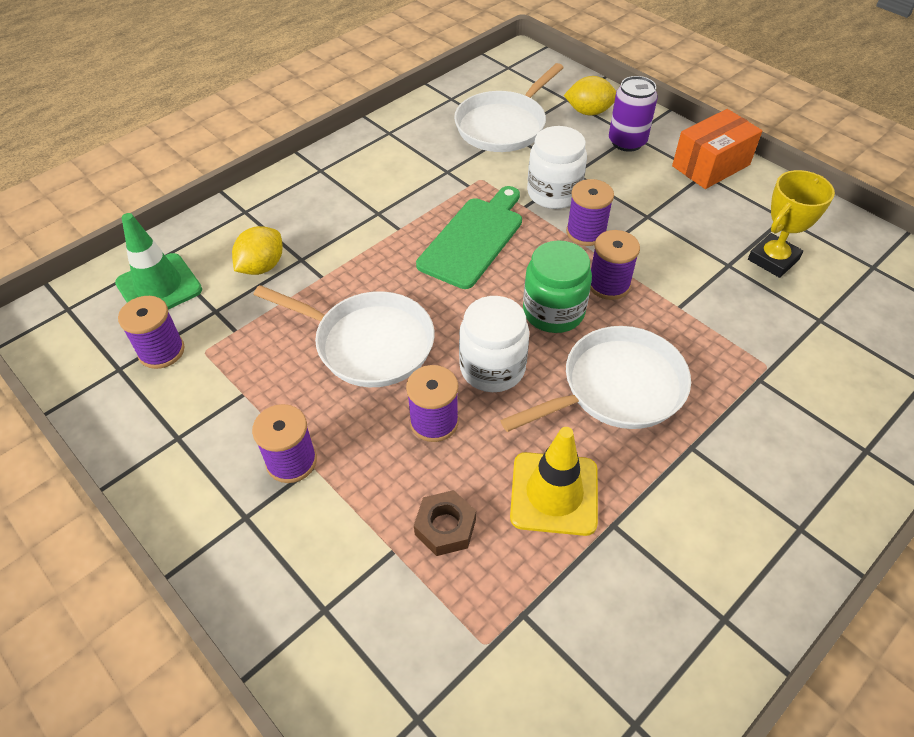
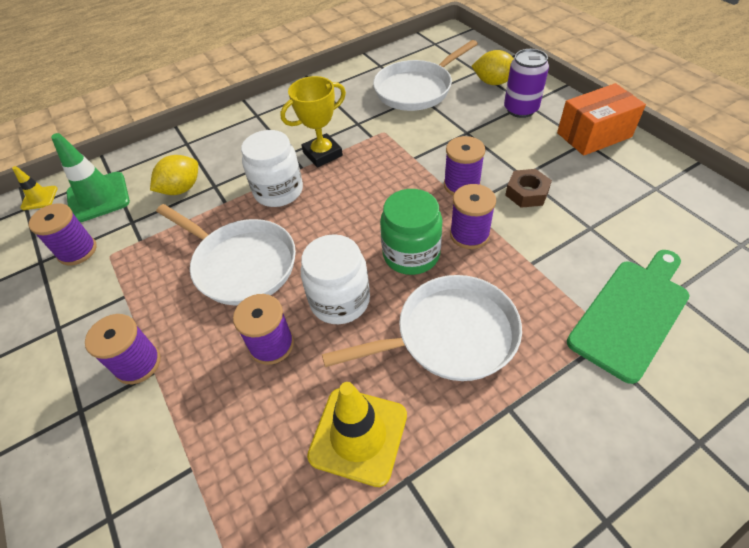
camera: 15 degrees right, 0 degrees up
(80, 295) = (39, 198): none -> yellow traffic cone
(445, 527) = (246, 452): brown nut -> brown nut (526, 193)
(474, 239) = (361, 182): green cutting board -> green cutting board (631, 313)
(553, 193) = (442, 148): white jar -> white jar (278, 191)
(773, 259) = (636, 227): yellow trophy -> yellow trophy (322, 154)

